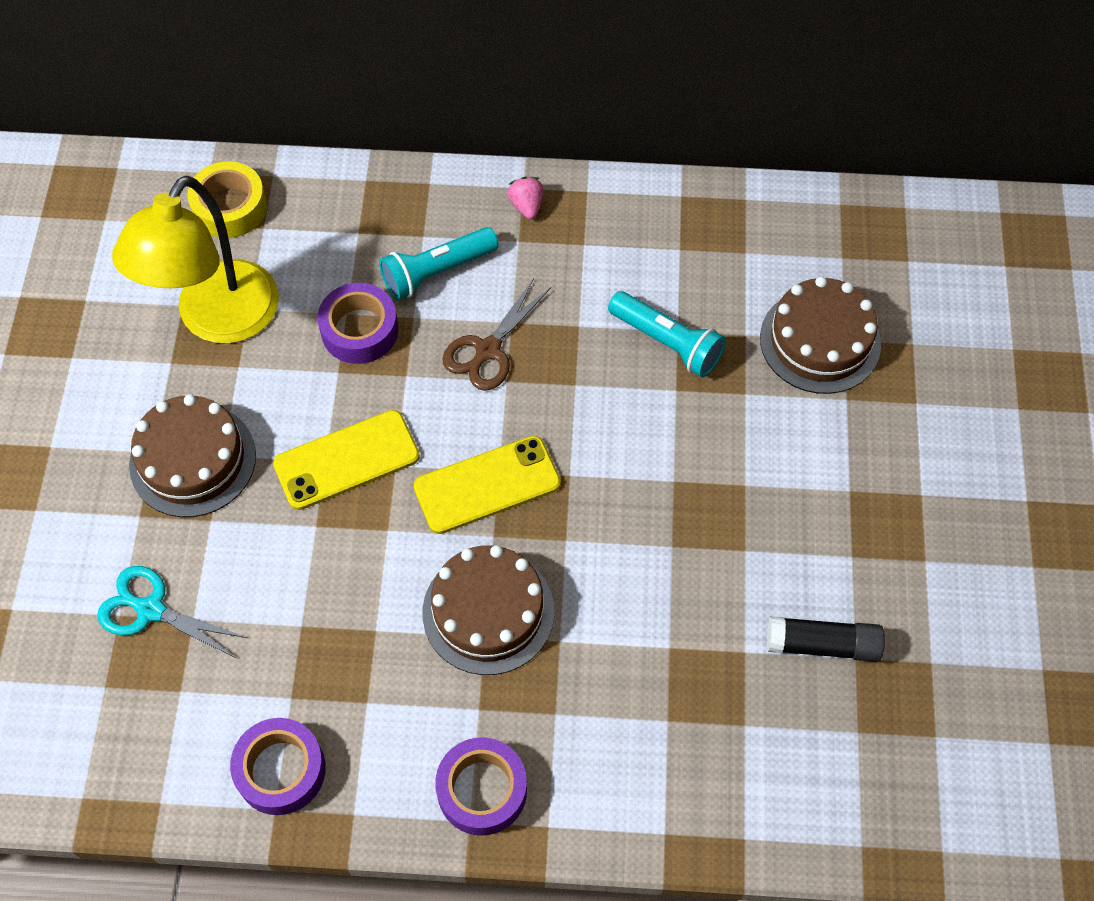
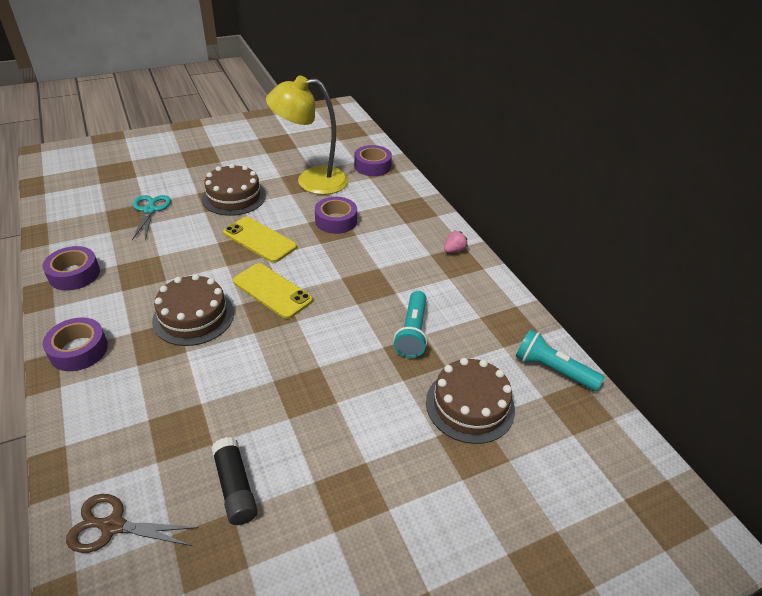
camera: 60 degrees right, 20 degrees down
(230, 207) = (372, 166): yellow tape -> purple tape
(436, 272) = (388, 233): turquoise flashlight -> turquoise flashlight (552, 369)
(488, 350) = (355, 265): brown scissors -> brown scissors (113, 526)

